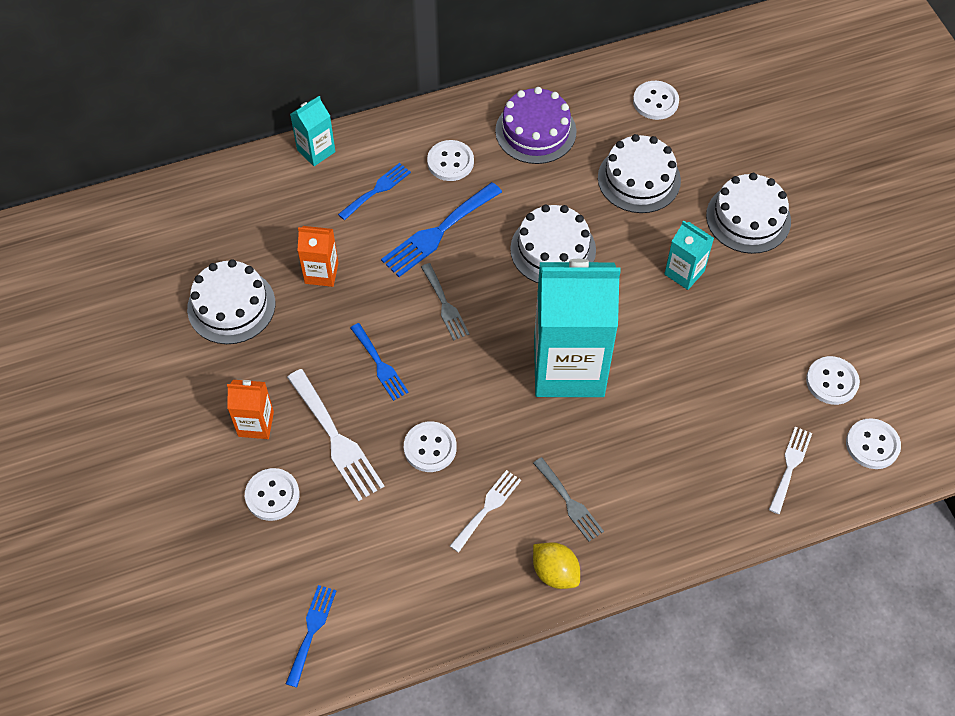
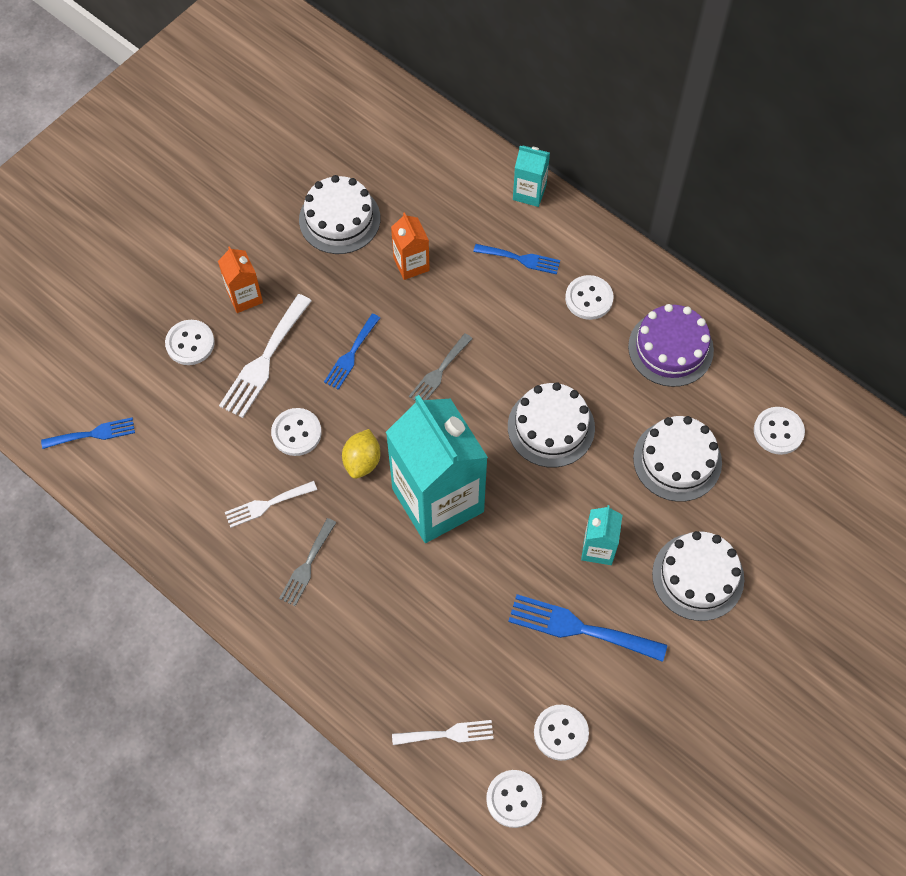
camera: 60 degrees right, 5 degrees up
(438, 232) = (508, 328): blue fork -> blue fork (579, 628)
(487, 508) = (266, 505): white fork -> white fork turned 150 degrees clockwise
(555, 572) = (237, 586): yellow lemon -> yellow lemon (362, 461)

